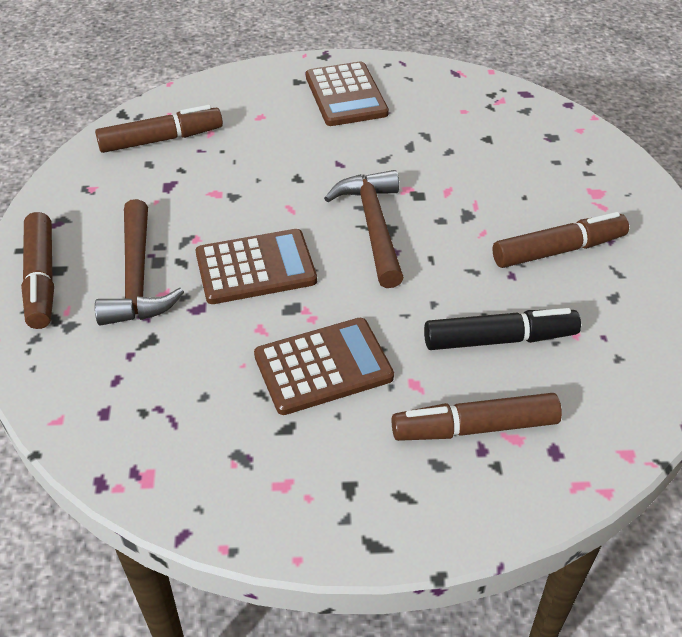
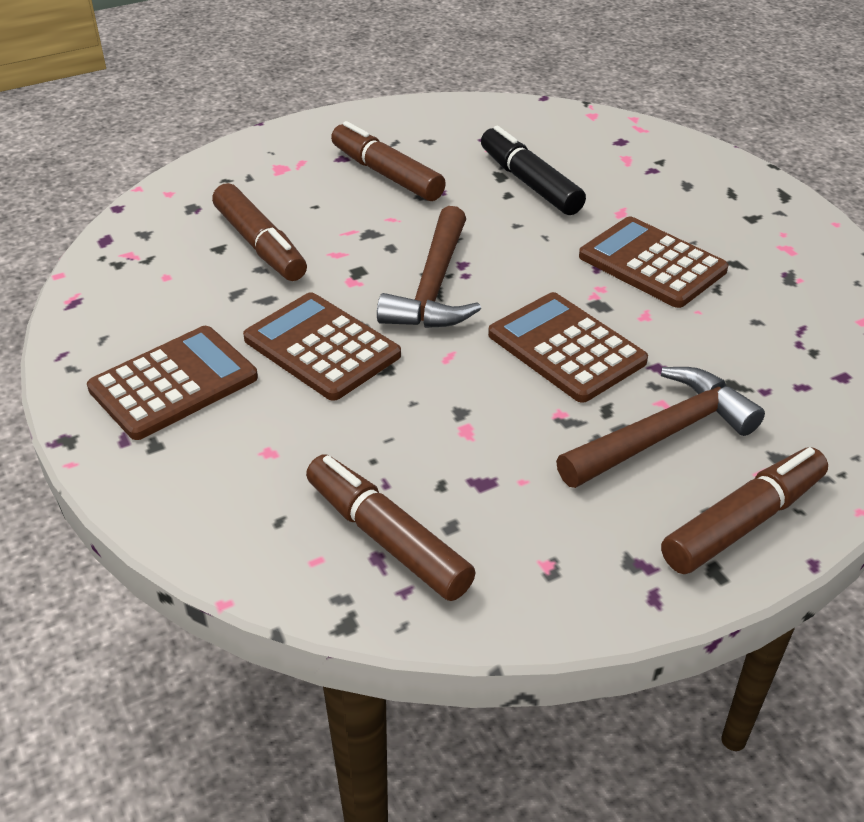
camera: 115 degrees left, 5 degrees down
(339, 156) = (321, 347): none -> brown calculator
(373, 226) = (434, 287): brown hammer -> brown hammer turned 45 degrees counterclockwise
(474, 427) = (635, 176): brown marker -> brown marker (260, 245)

